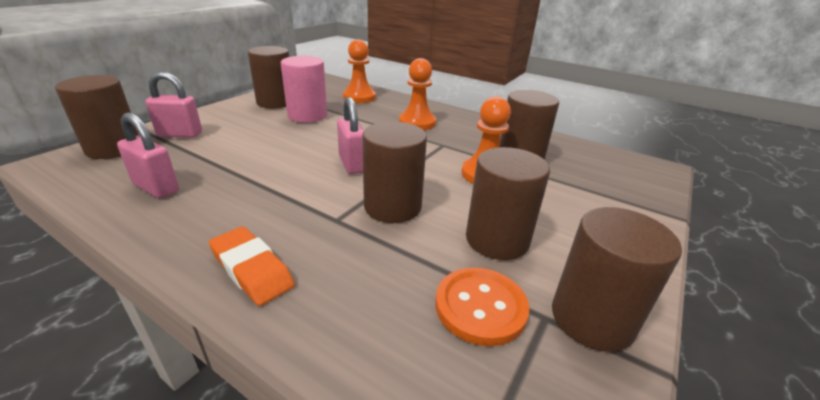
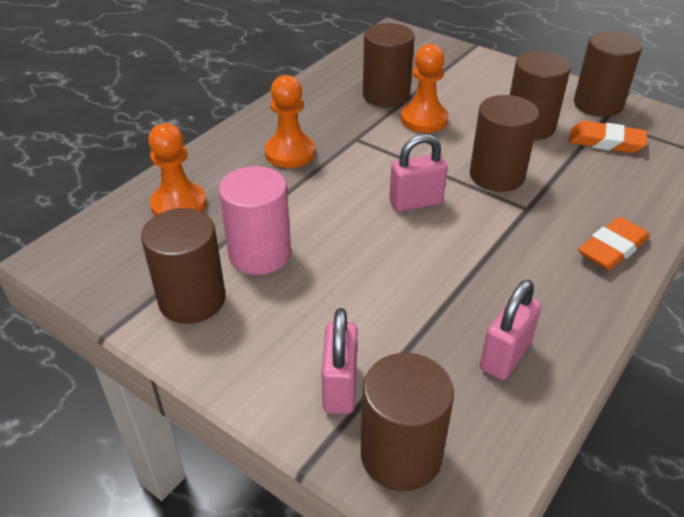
camera: 85 degrees left, 10 degrees up
(480, 307) = (606, 142): orange button -> orange eraser

